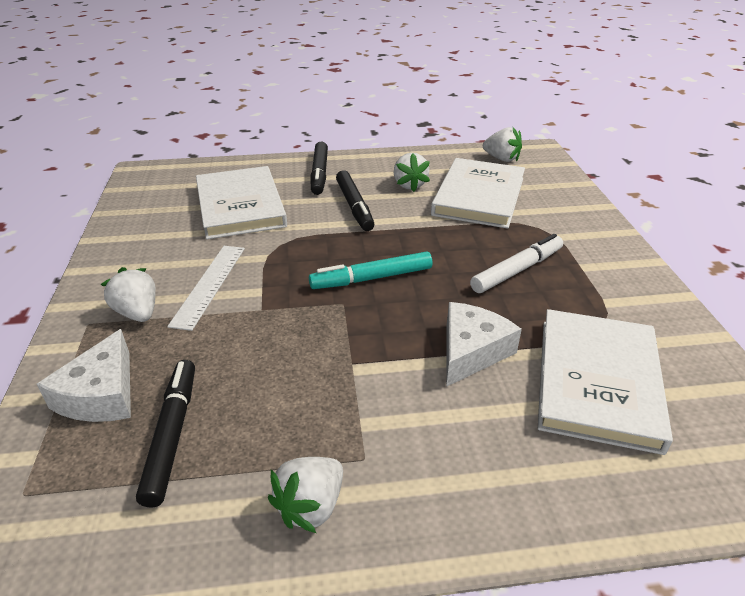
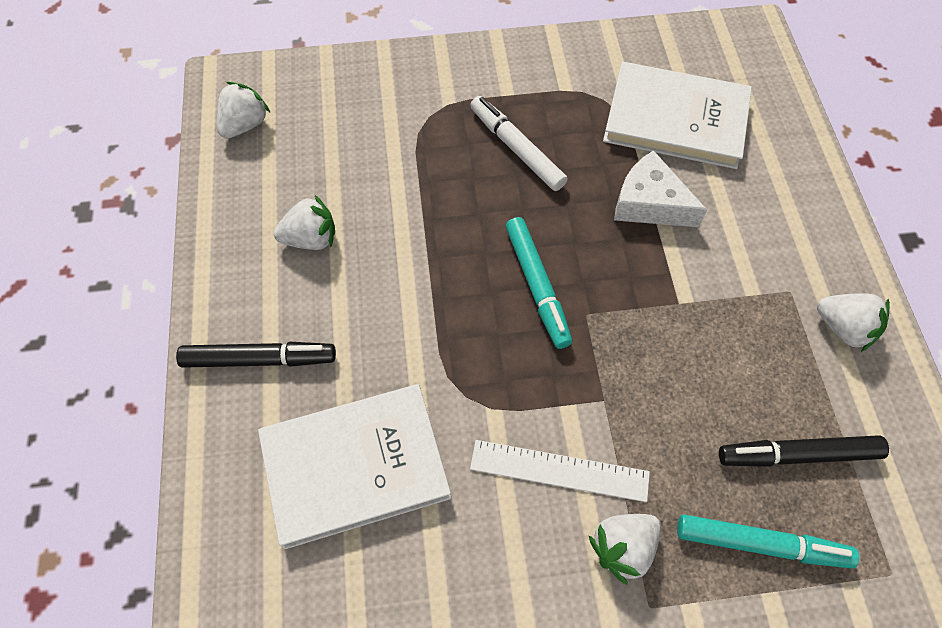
camera: 90 degrees left, 25 degrees up
(101, 394) = (761, 544): white cheese -> turquoise marker
(354, 206) = (367, 308): black marker -> none
(479, 196) = (351, 163): white book -> none

